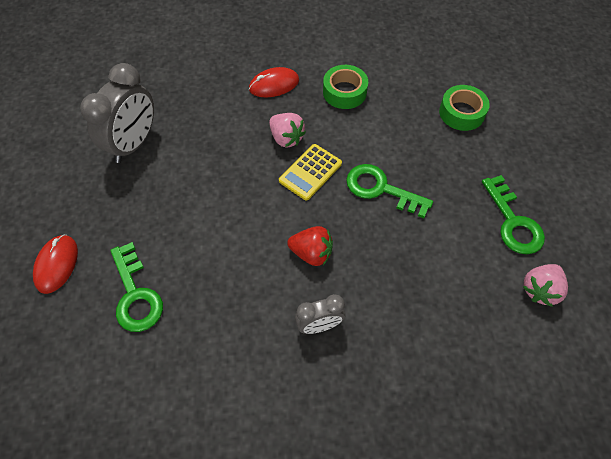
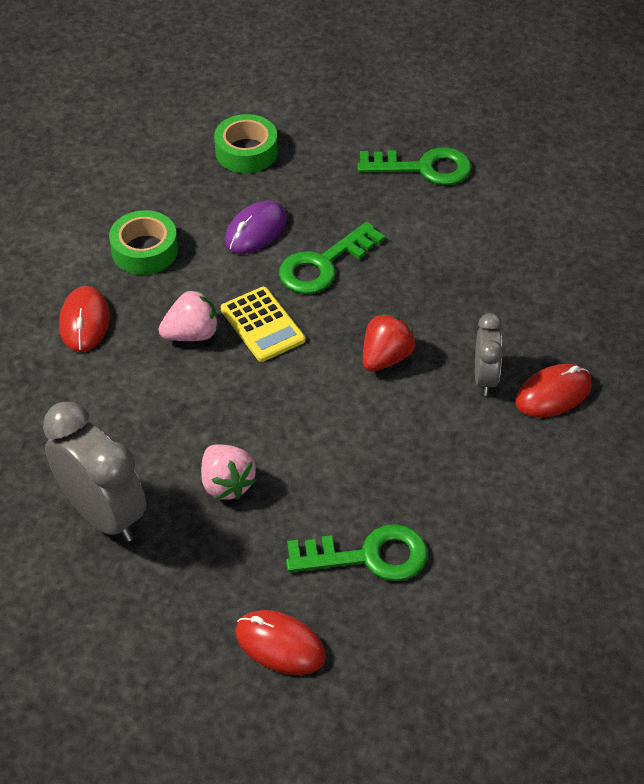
camera: 70 degrees left, 10 degrees down
(323, 381) = (553, 393): none -> red mouse
(392, 141) = (256, 230): none -> purple mouse
(540, 290) = (514, 180): pink strawberry -> pink strawberry (226, 484)

